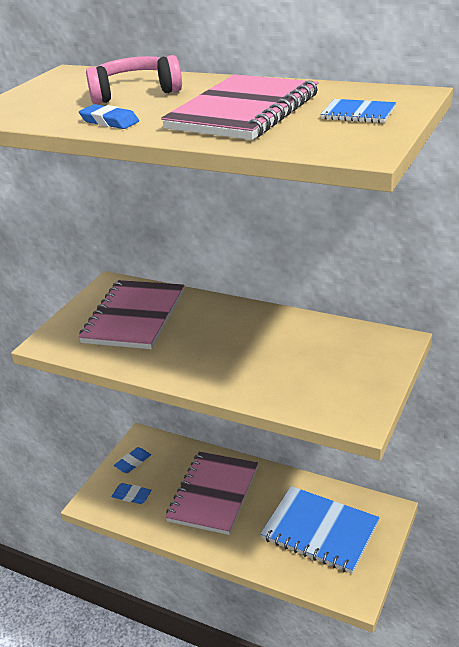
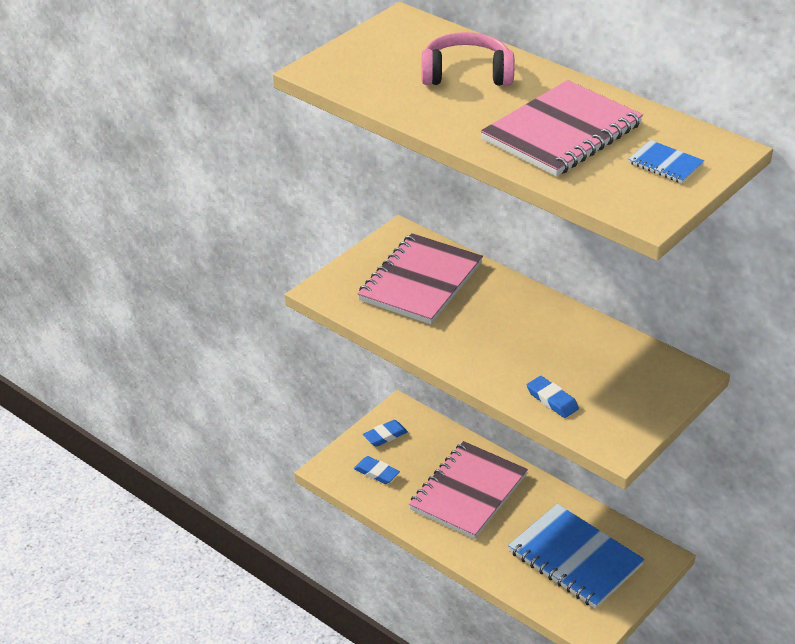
camera: 10 degrees right, 5 degrees up
(109, 121) = (433, 114): blue eraser -> blue eraser (552, 400)

